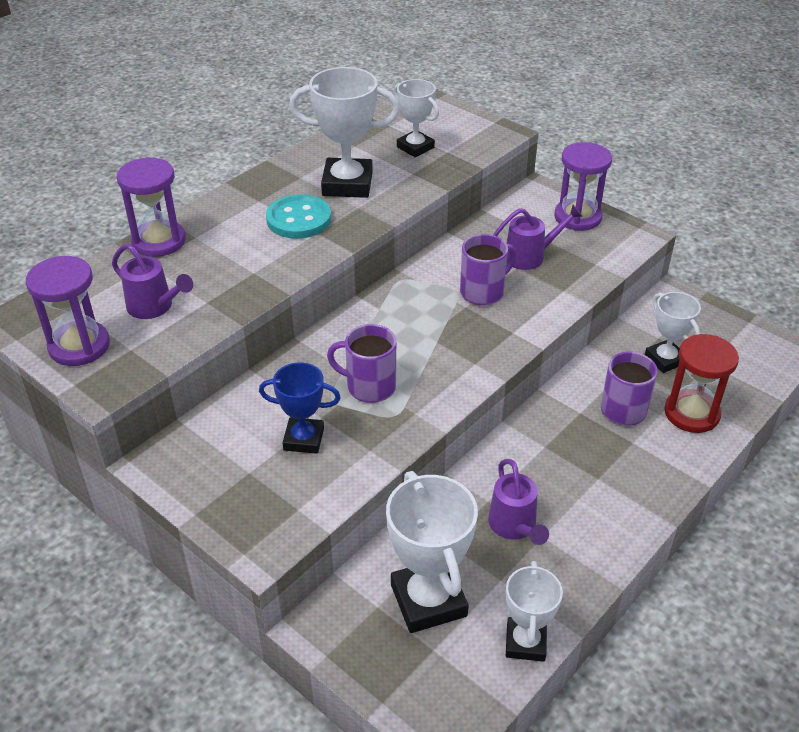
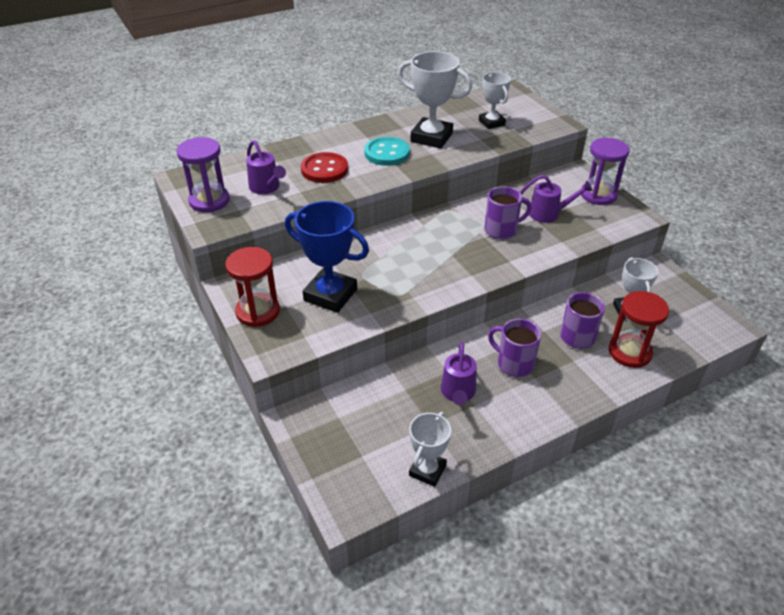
camera: 20 degrees right, 0 degrees up
(159, 241) = (290, 149): purple hourglass -> none
(214, 491) = (258, 312): none -> red hourglass
(224, 261) = (324, 169): none -> red button
(304, 439) = (330, 295): blue trophy -> blue trophy, size x1.62
(369, 387) = (390, 273): purple mug -> purple mug (514, 364)
(428, 600) = (374, 423): white trophy -> none

